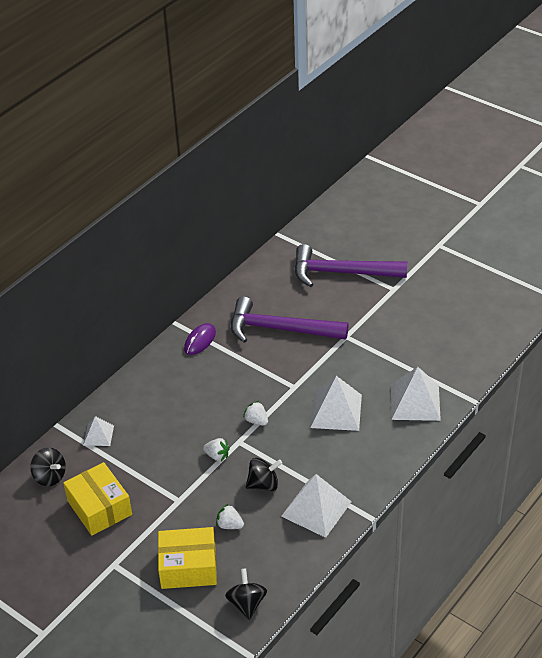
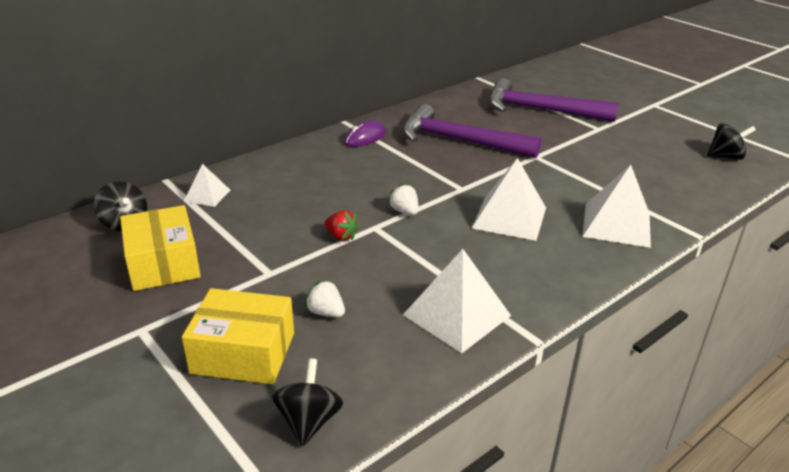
camera: 10 degrees right, 10 degrees down
(217, 456) = (341, 236): white strawberry -> red strawberry
(263, 484) = (391, 275): black spinning top -> black spinning top (725, 157)

